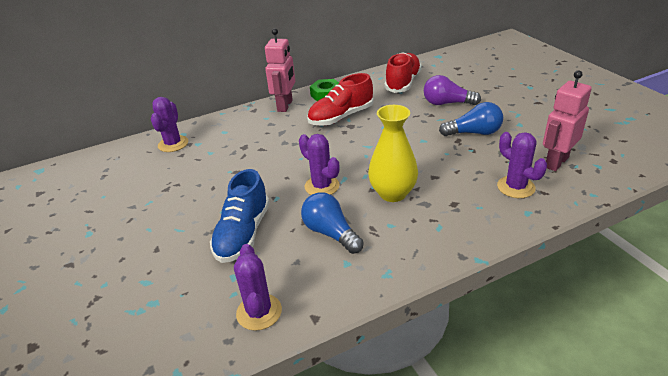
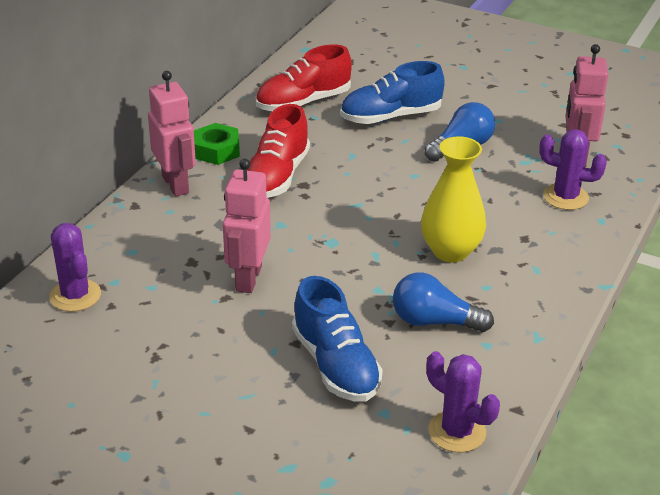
camera: 40 degrees left, 0 degrees up
(259, 166) = (248, 278): none -> pink robot
(322, 186) = (360, 274): purple cactus -> none
(403, 83) = (303, 102): red shoe -> red shoe turned 105 degrees counterclockwise
(447, 103) = (390, 117): purple light bulb -> blue shoe

